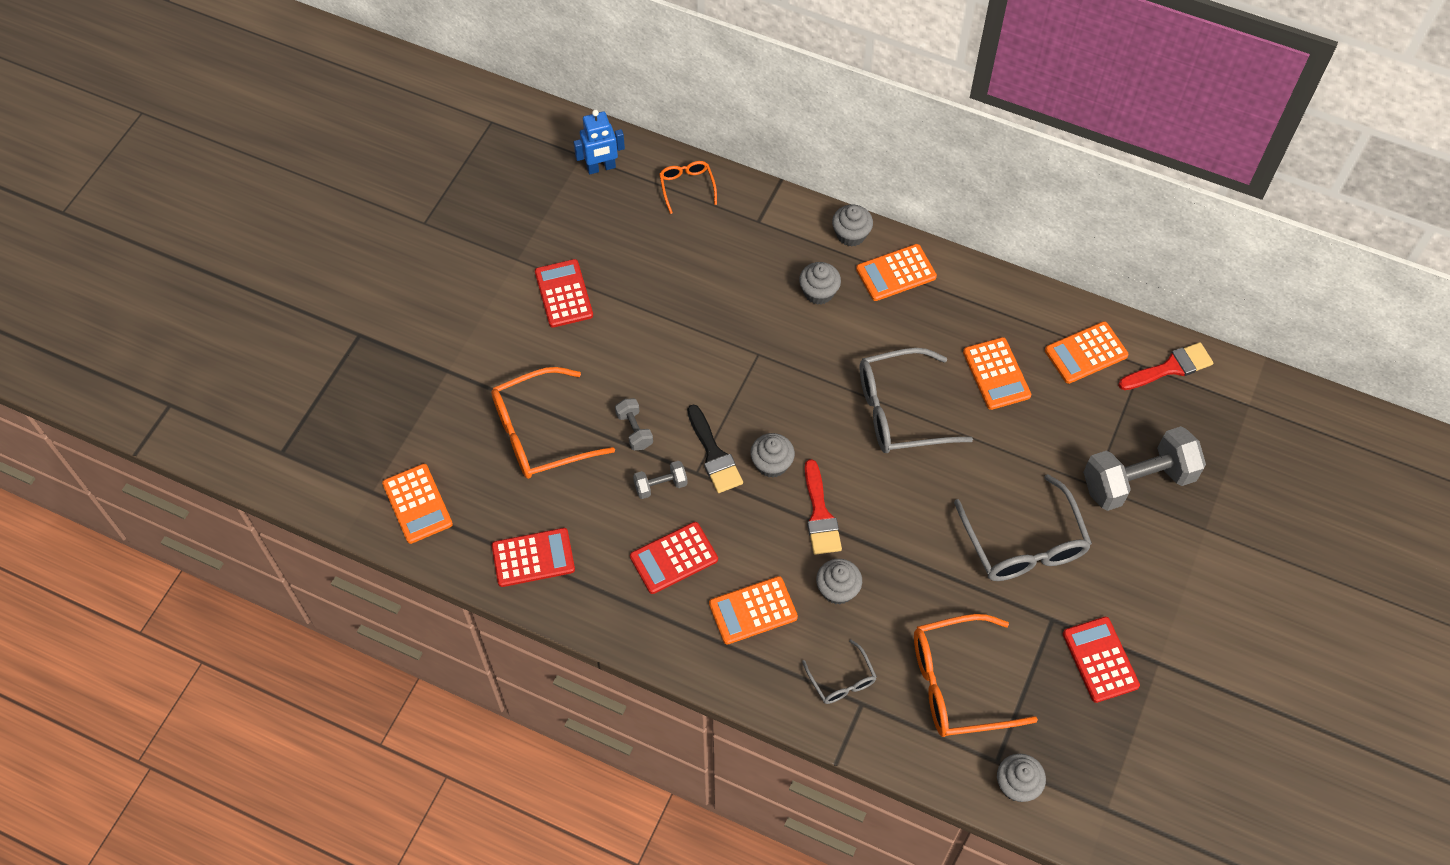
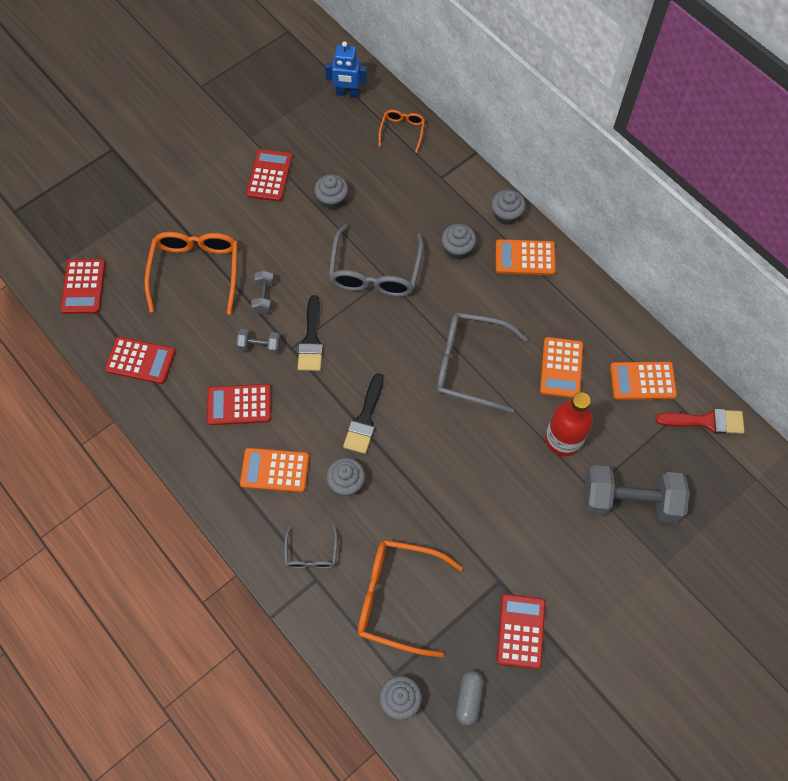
camera: 25 degrees right, 5 degrees up
(417, 504) = (83, 286): orange calculator -> red calculator
(540, 433) = (196, 271): orange glasses -> orange glasses turned 90 degrees clockwise
(771, 464) = (350, 365): grey cupcake -> grey cupcake (332, 199)
(820, 514) = (365, 419): red brush -> black brush
(1024, 543) = (510, 511): grey glasses -> grey glasses (375, 272)
(1038, 447) = (563, 439): none -> red bottle
(1085, 751) = (468, 699): none -> grey capsule

